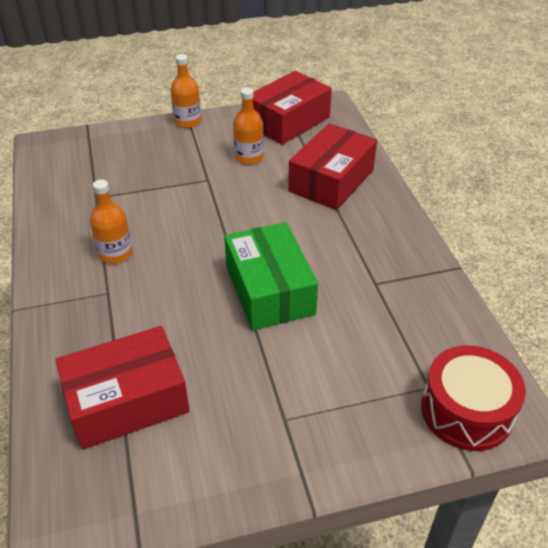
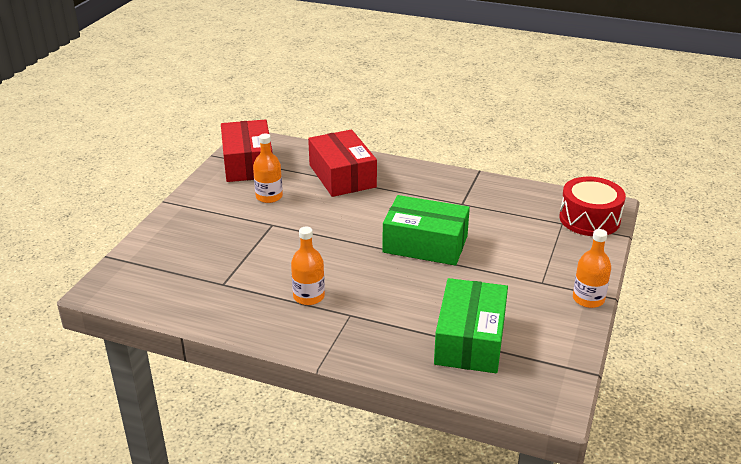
camera: 55 degrees left, 10 degrees down
(127, 401) = (470, 340): red box -> green box
(187, 121) = (180, 205): orange bottle -> orange bottle (588, 299)

